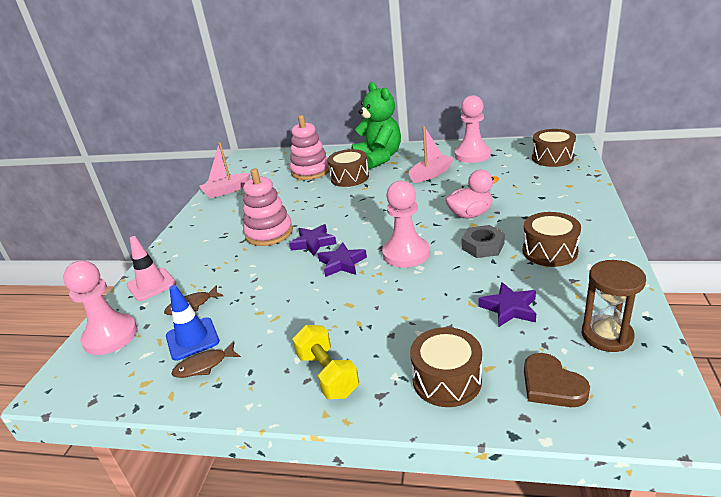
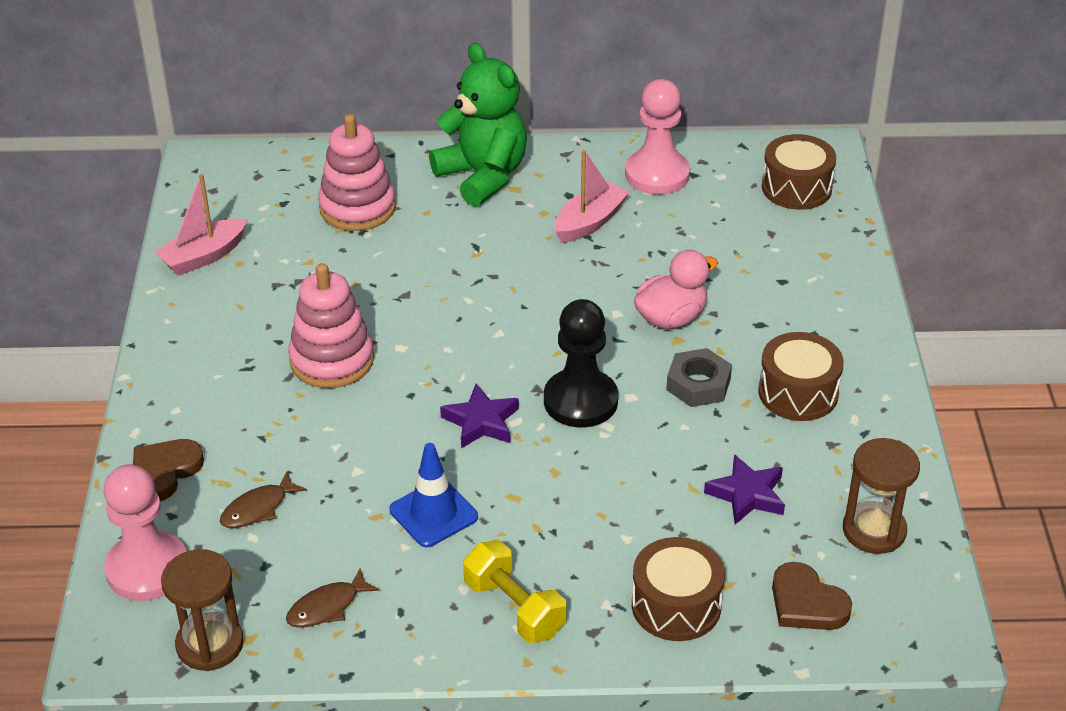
camera: 15 degrees left, 10 degrees up
(119, 385) = (210, 644): none -> brown hourglass
(151, 284) = (164, 472): pink traffic cone -> brown heart
(192, 339) = (288, 566): blue traffic cone -> blue traffic cone (433, 513)
(313, 243) = (419, 381): purple star -> none
(349, 177) = (439, 227): brown drum -> none
(406, 254) = (580, 401): pink pawn -> black pawn

